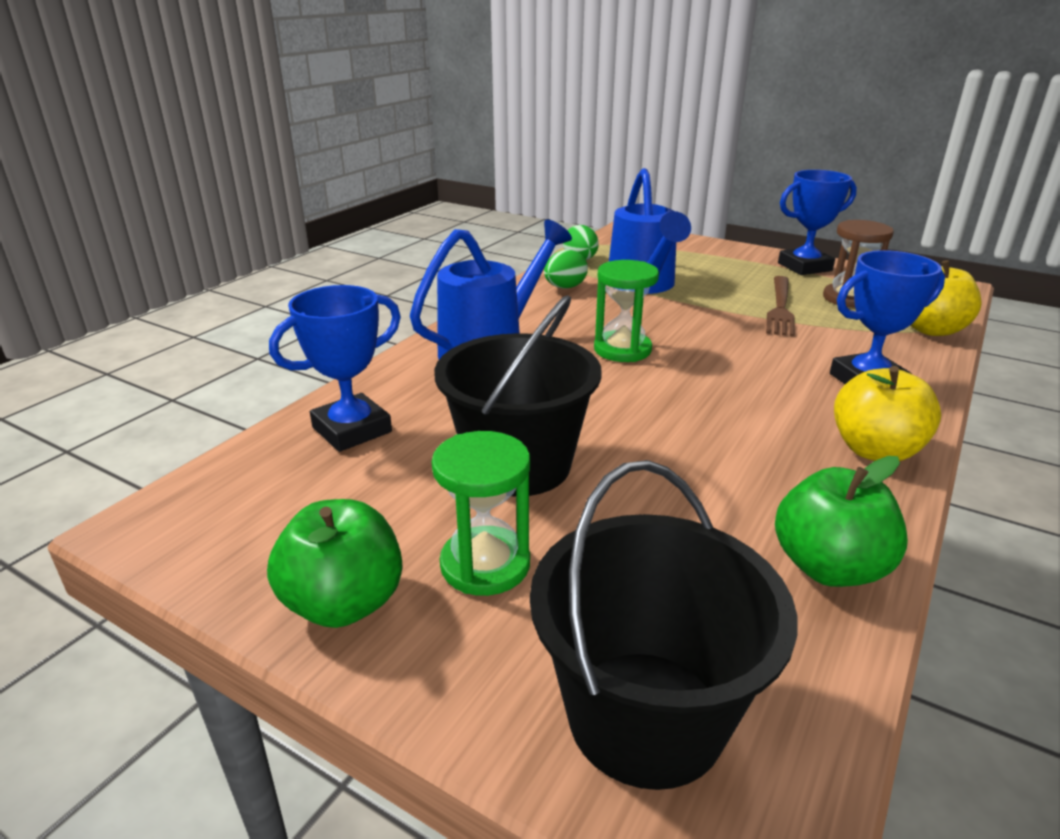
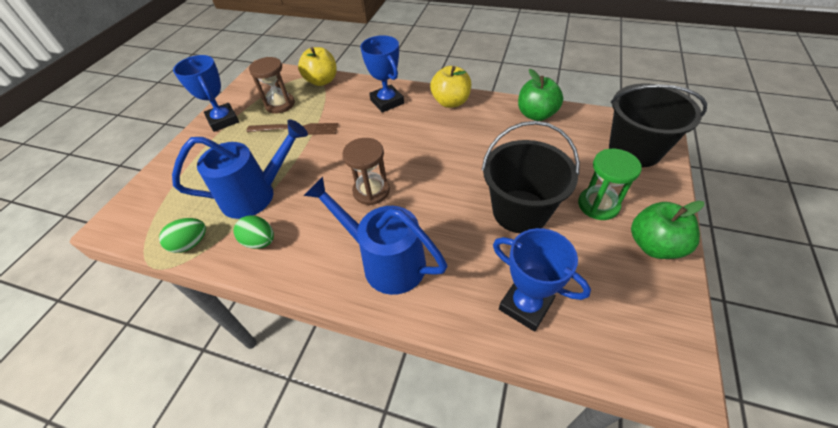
camera: 100 degrees left, 20 degrees up
(622, 350) = (371, 191): green hourglass -> brown hourglass

